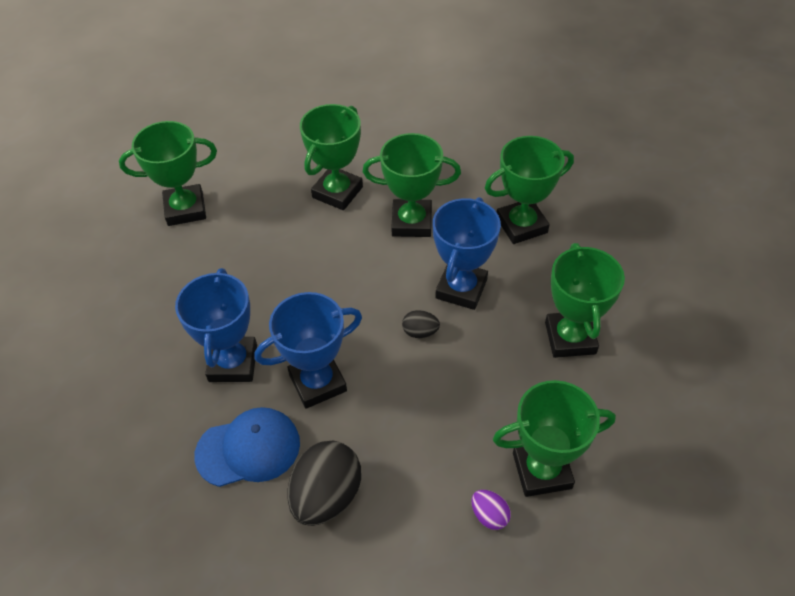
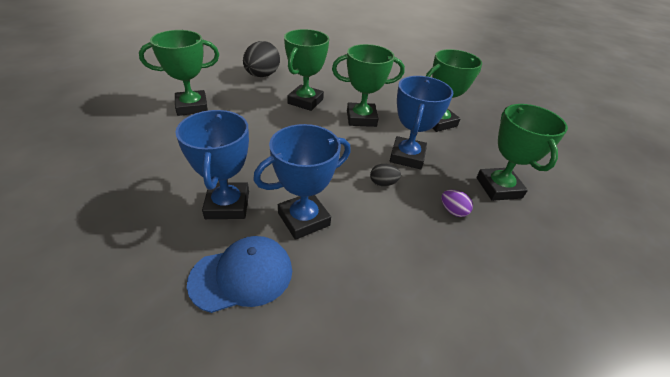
camera: 10 degrees left, 10 degrees down
(326, 496) = (323, 318): black egg -> black egg (262, 75)
(489, 515) = (485, 331): purple egg -> purple egg (453, 211)
(542, 471) = (517, 288): green trophy -> none

